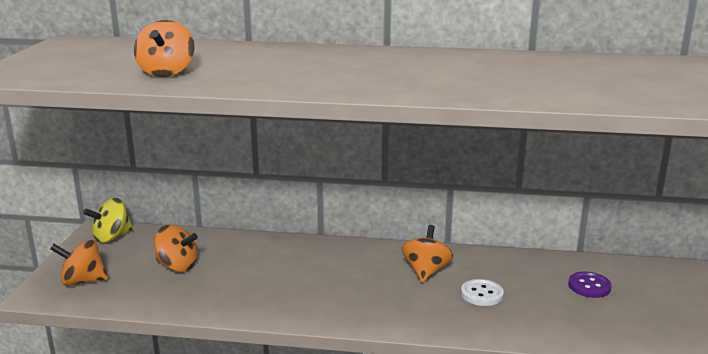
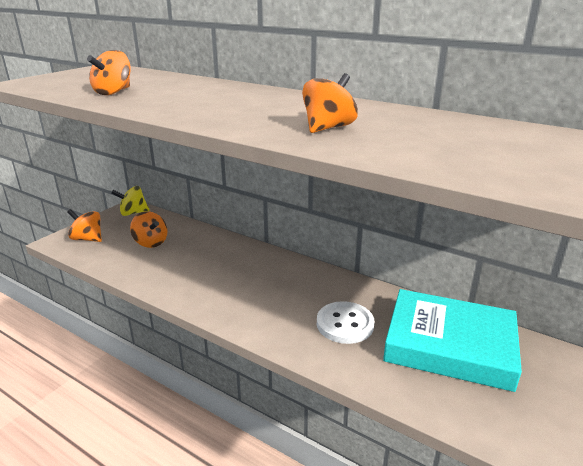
camera: 25 degrees right, 5 degrees up
(426, 271) = (316, 292): orange spinning top -> orange spinning top (328, 128)
(482, 294) = (345, 324): white button -> white button, size x1.53
(589, 286) = (449, 345): purple button -> turquoise book

